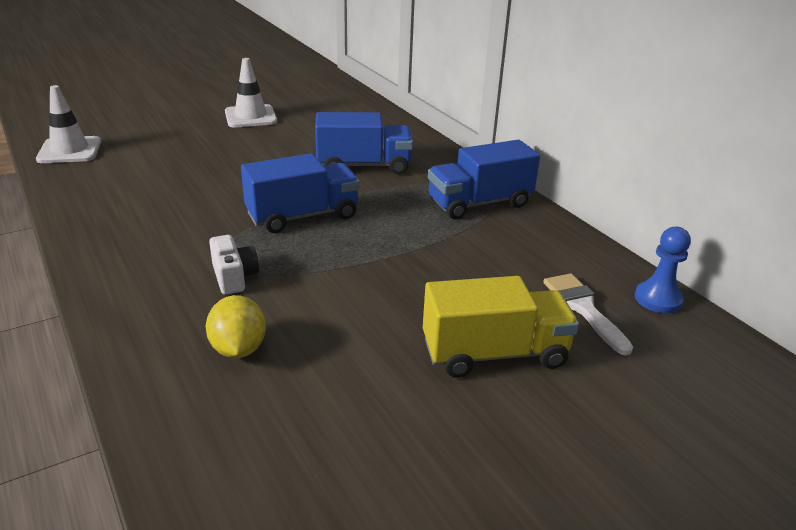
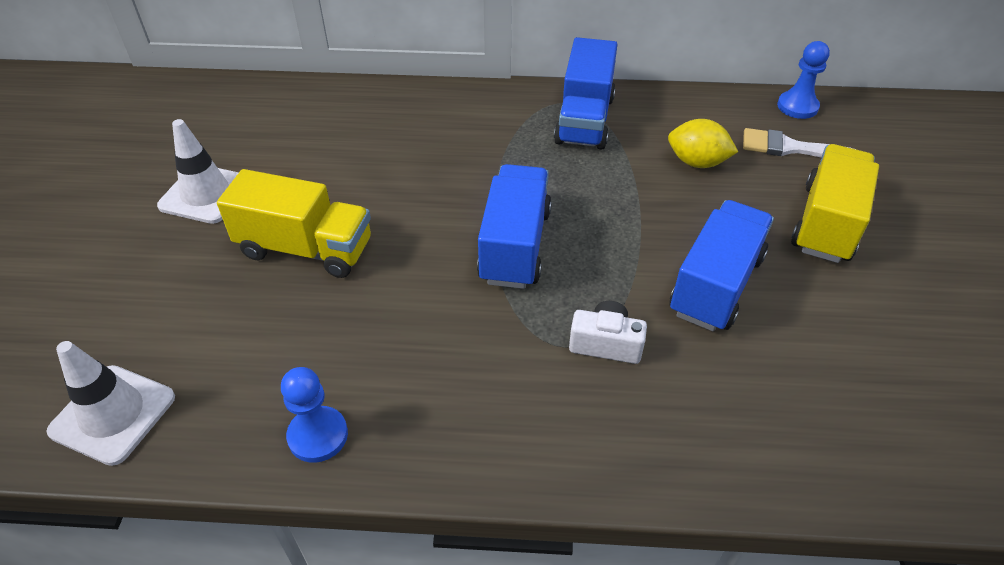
camera: 55 degrees left, 15 degrees up
(85, 204) = (318, 435): none -> blue pawn
(232, 155) = (305, 249): none -> yellow truck
(238, 349) = (741, 383): yellow lemon -> yellow lemon (697, 162)
(363, 166) = (439, 158): blue truck -> blue truck (716, 285)

